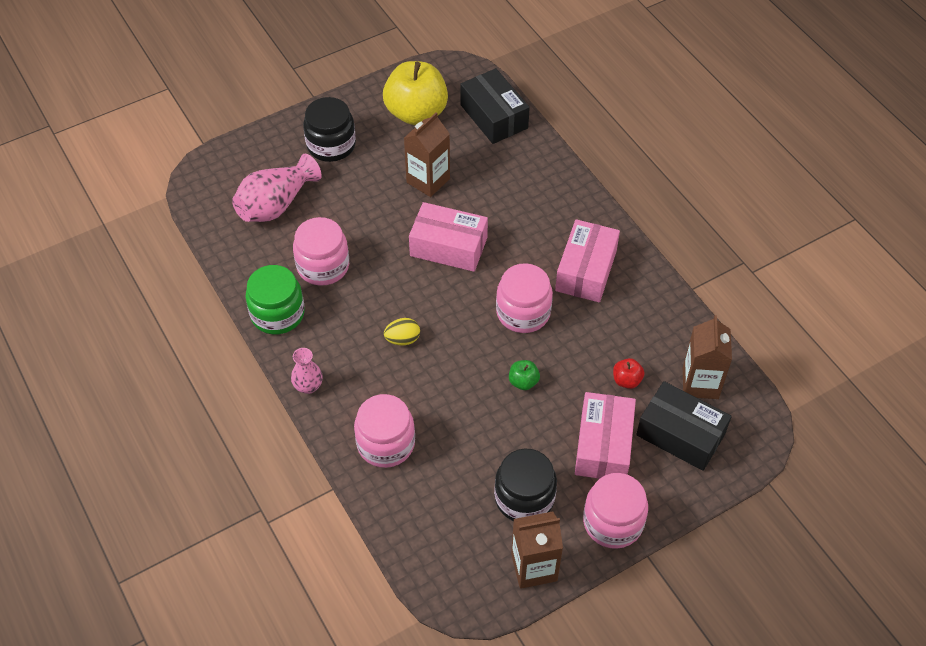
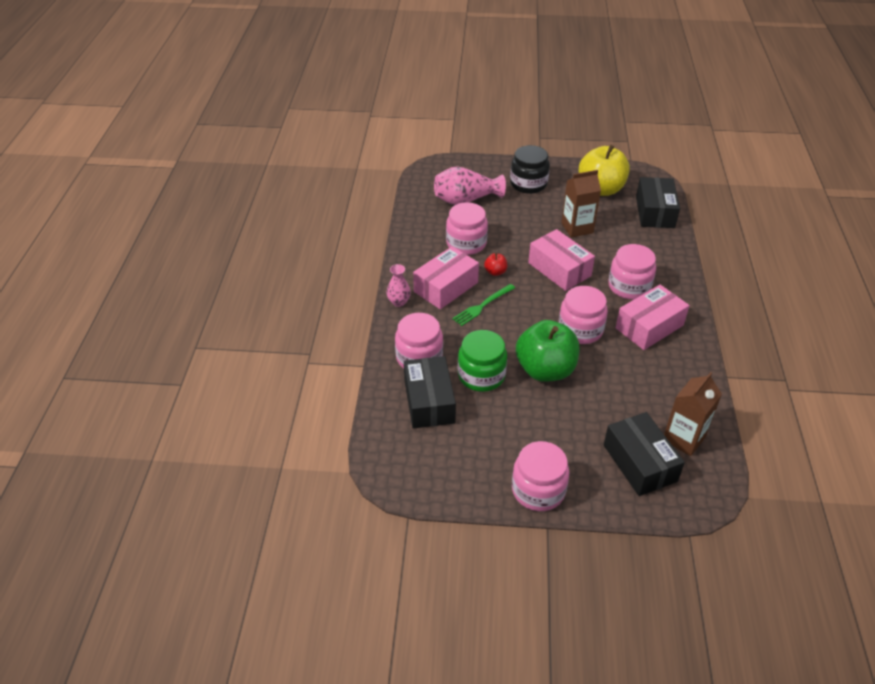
camera: 35 degrees right, 10 degrees down
(277, 314) = (415, 255): green jar -> green jar (481, 375)
(402, 339) = (482, 306): yellow egg -> green fork
(437, 490) = (429, 401): none -> black box
(523, 382) = (545, 370): green apple -> green apple, size x2.40
(524, 498) = (485, 439): black jar -> none
(533, 230) = (629, 286): none -> pink jar
(534, 567) = (455, 485): brown carton -> none
(603, 445) = (572, 438): pink box -> pink box (446, 287)
(626, 380) = (624, 407): red apple -> red apple (495, 272)

